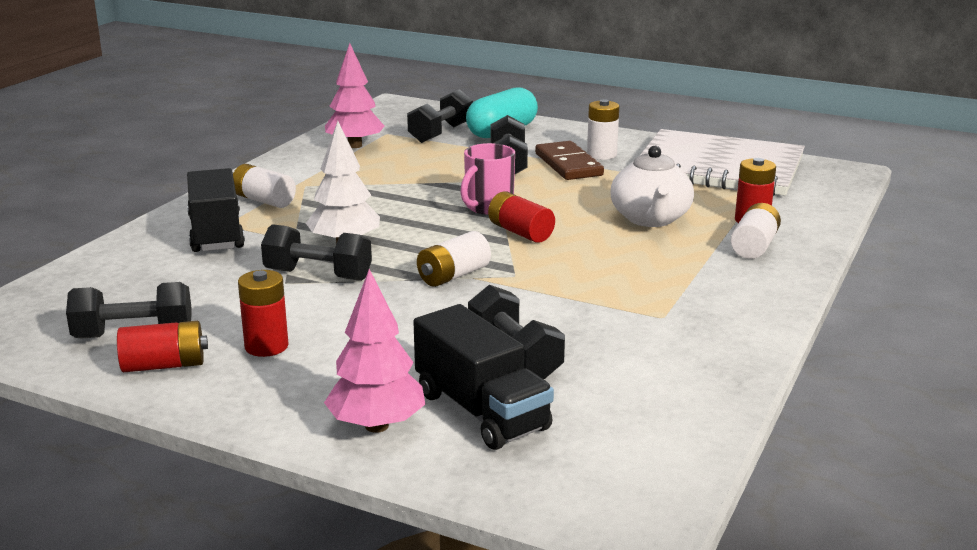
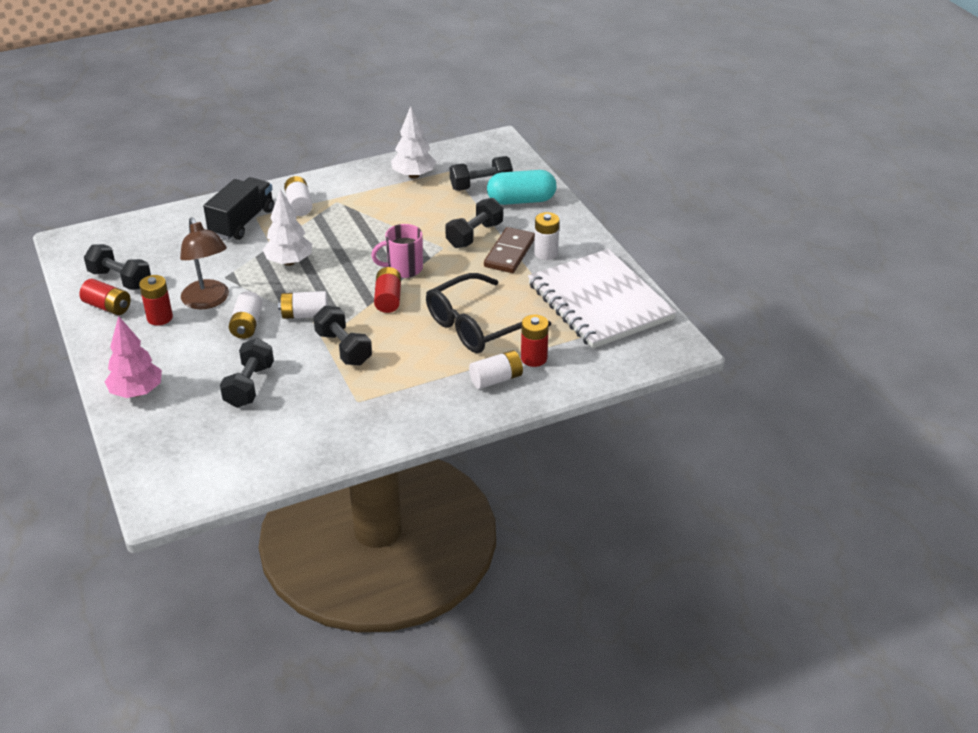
camera: 40 degrees right, 15 degrees up
(306, 308) = (208, 301): none -> brown lamp
(318, 275) = (245, 280): black dumbbell -> black dumbbell (343, 348)
(355, 146) = (413, 175): pink tree -> white tree
(400, 309) = (247, 325): none -> white battery
(481, 411) = (187, 409): black truck -> none
(650, 219) = (476, 326): white teapot -> black glasses

